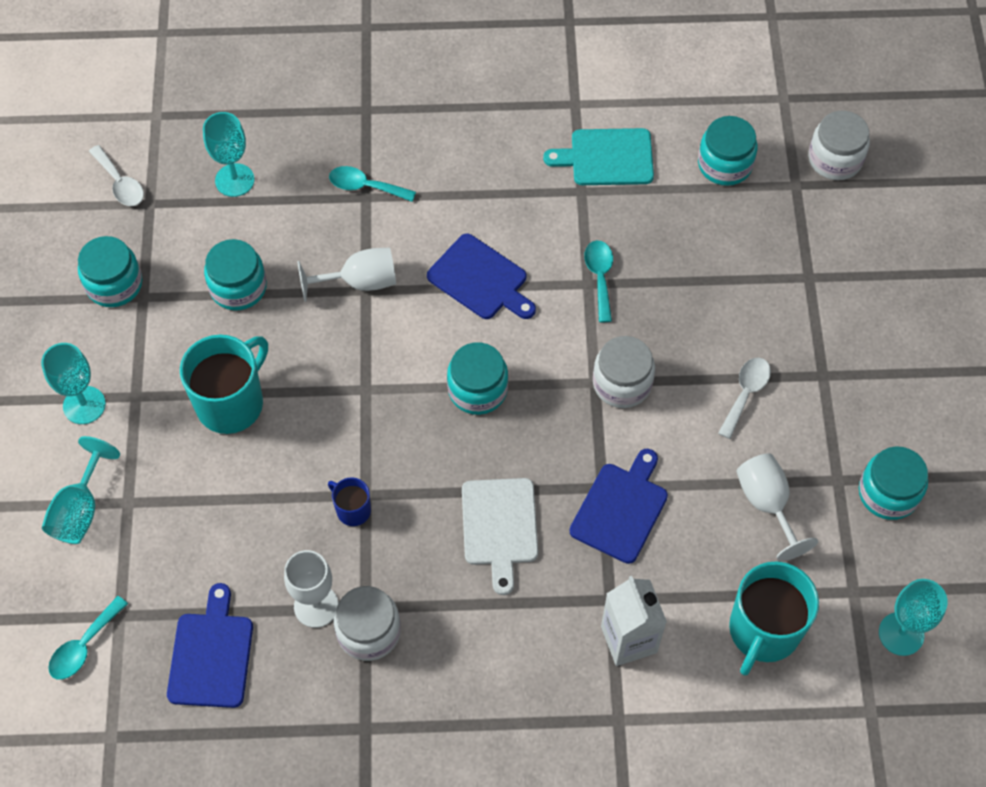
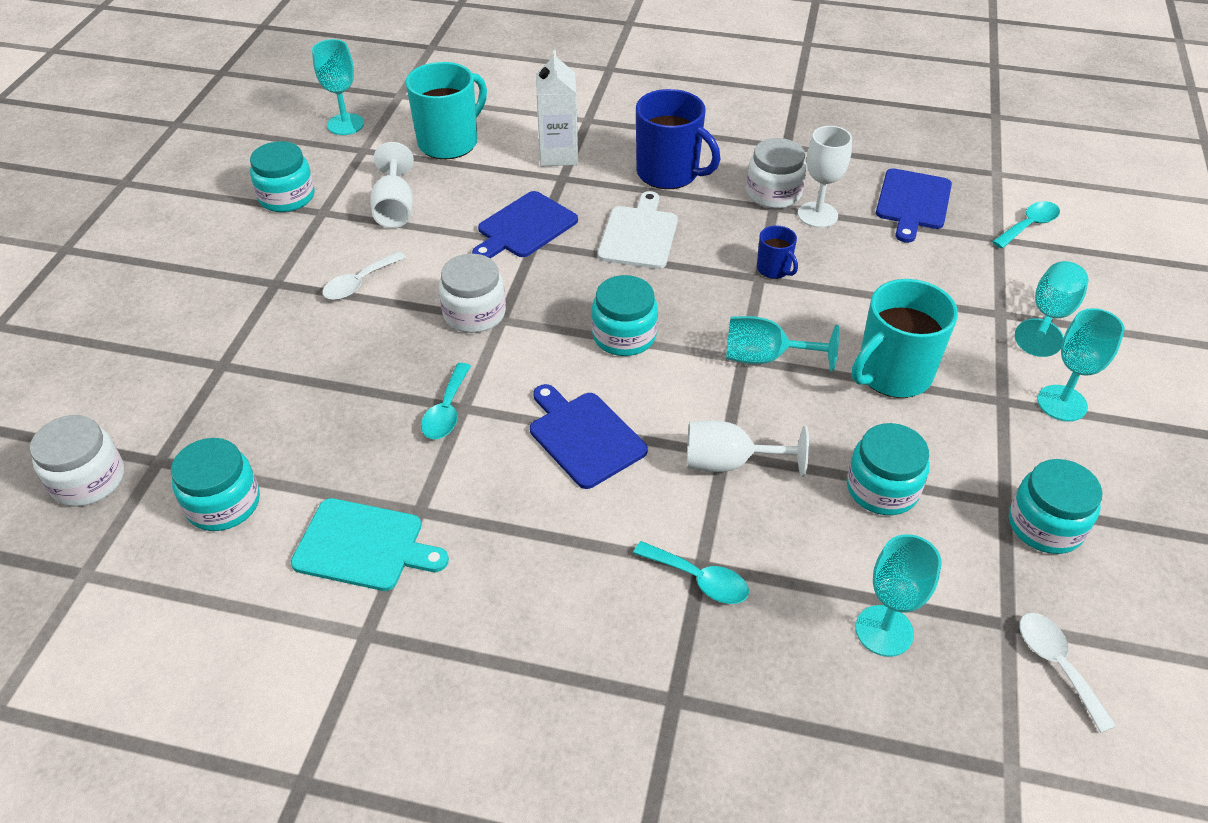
camera: 165 degrees left, 15 degrees down
(346, 394) = (765, 358): none -> turquoise goblet
(493, 638) = (669, 173): none -> blue mug

